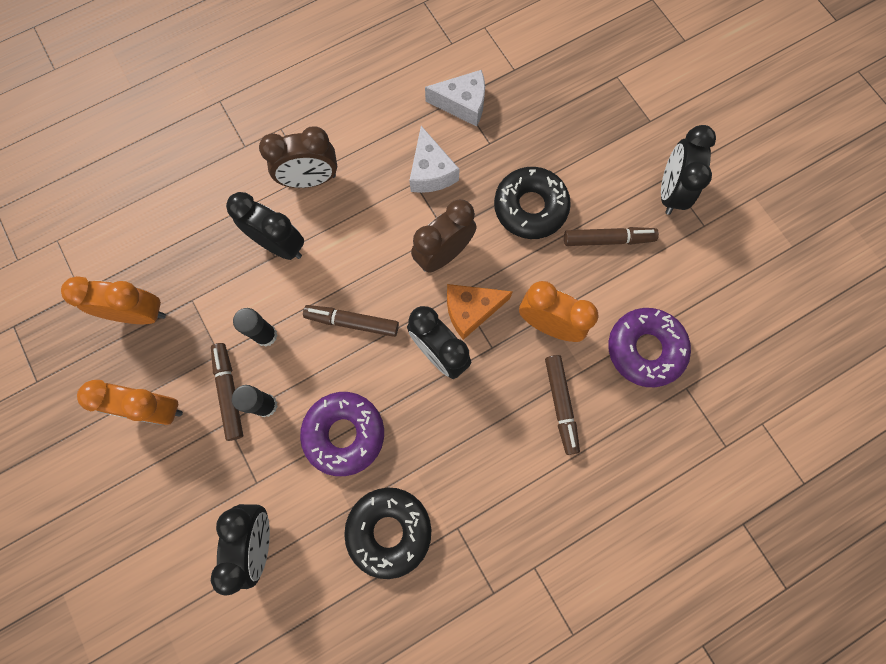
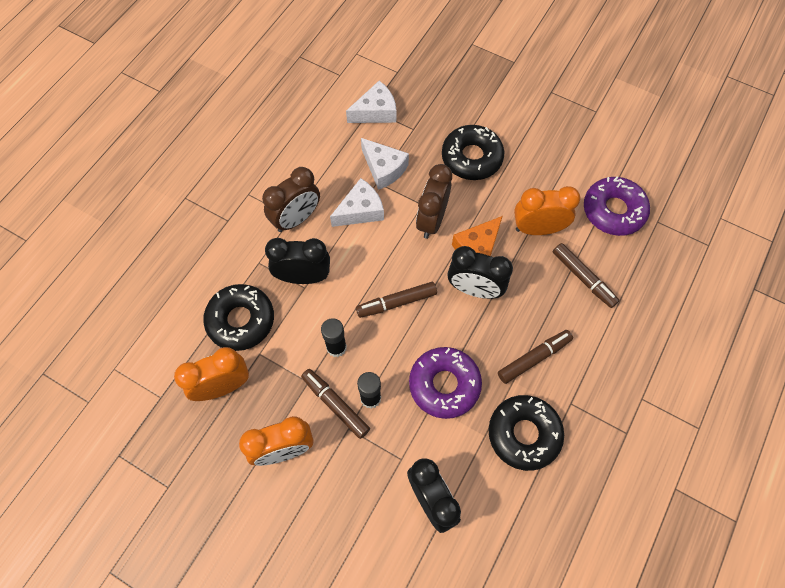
camera: 30 degrees left, 10 degrees down
(195, 257) = (241, 320): none -> black donut
(378, 205) = (360, 211): none -> white cheese
(608, 239) = (539, 152): brown marker -> brown marker (534, 358)
(669, 192) = (558, 101): black clock -> none

